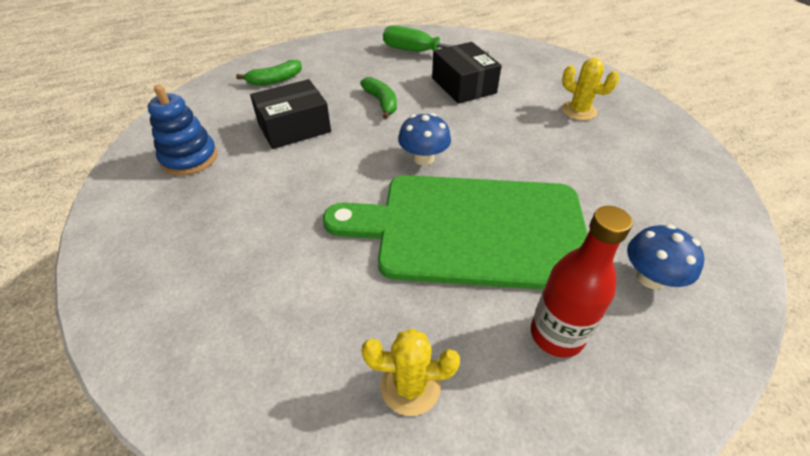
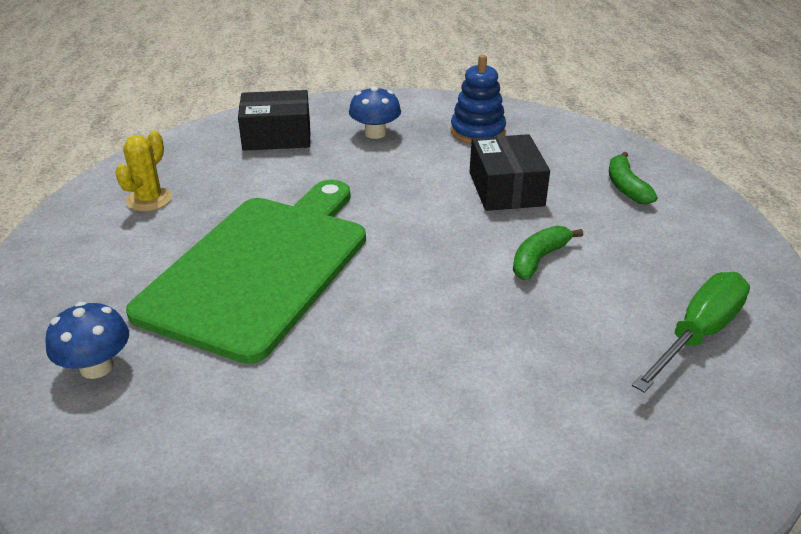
camera: 110 degrees right, 10 degrees down
(381, 102) = (539, 259): green banana -> green banana turned 135 degrees clockwise
(423, 158) = (396, 265): blue mushroom -> blue mushroom (375, 133)
(463, 85) = (563, 352): black box -> black box (277, 136)
(556, 335) = (112, 277): red bottle -> none
(578, 111) = (428, 470): yellow cactus -> none

